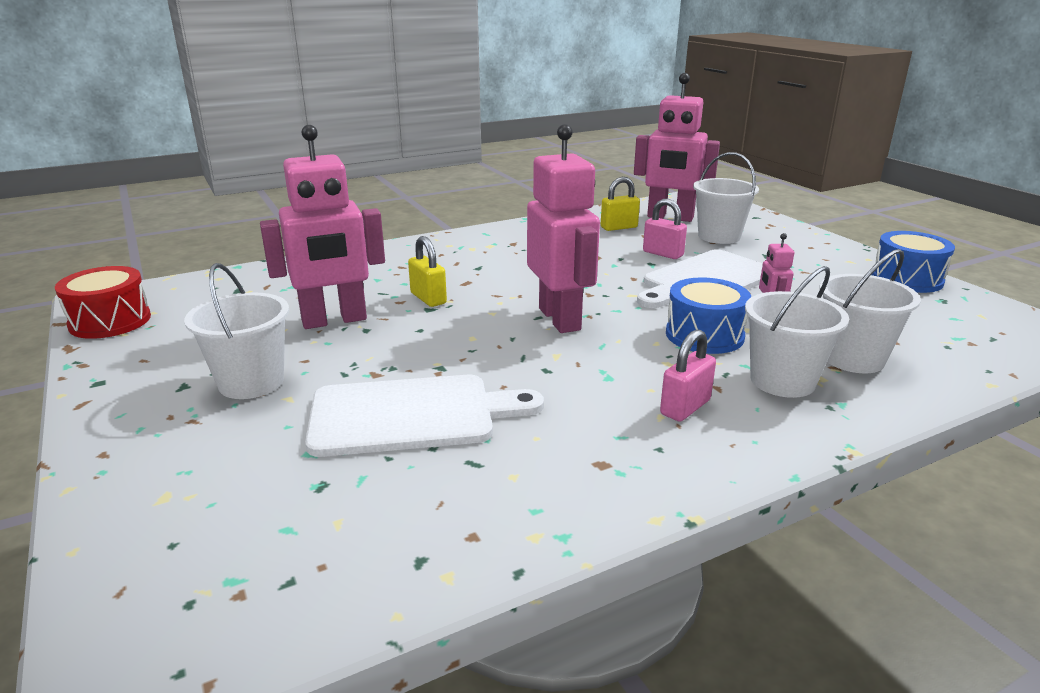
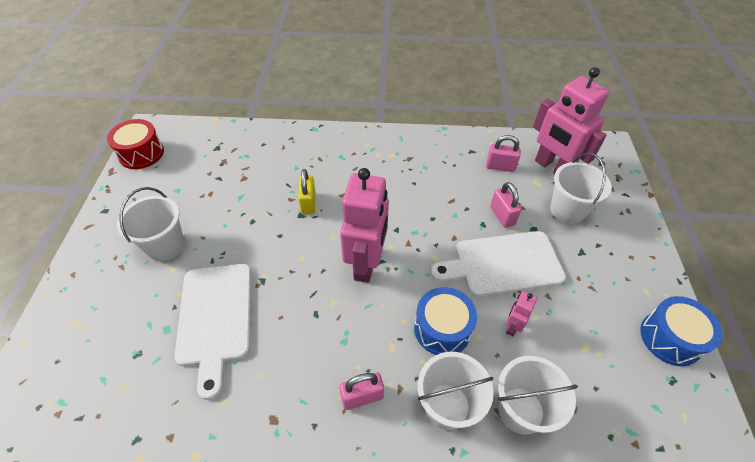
camera: 30 degrees right, 25 degrees up
(334, 320) = (242, 204): pink robot -> none
(411, 415) = (216, 318): white cutting board -> white cutting board turned 60 degrees clockwise
(619, 227) = (500, 167): yellow padlock -> pink padlock

